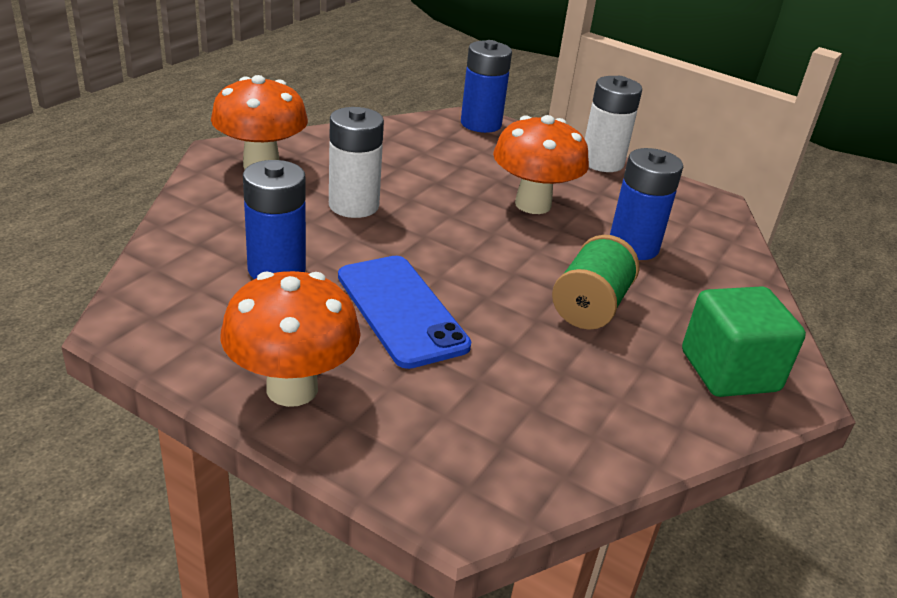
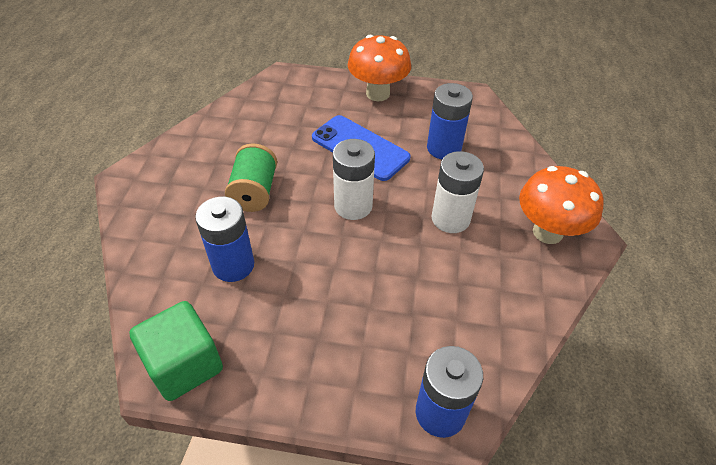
camera: 160 degrees right, 15 degrees up
(533, 204) = (327, 283): orange mushroom -> none
(602, 162) = (284, 396): white battery -> white battery (353, 206)
(729, 371) = (165, 176): green cube -> green cube (185, 364)

